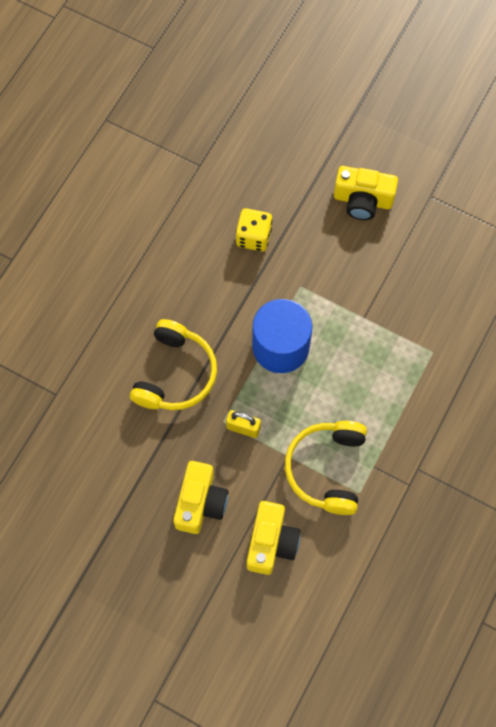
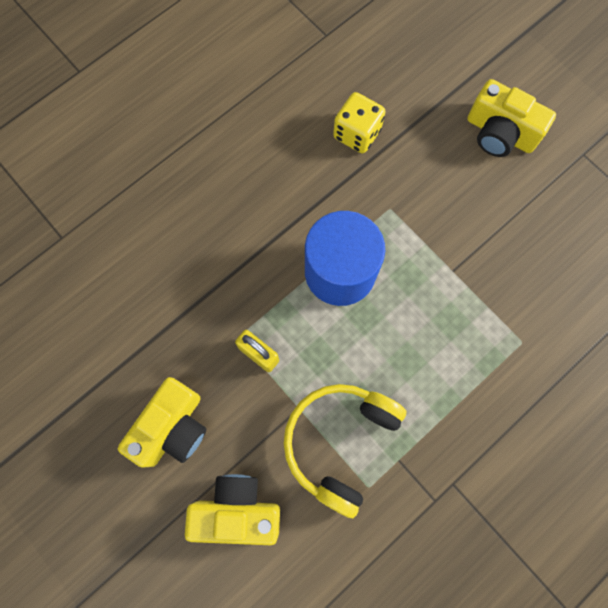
camera: 20 degrees right, 5 degrees up
(175, 374) = (205, 261): yellow headphones -> none
(271, 542) = (237, 510): yellow camera -> yellow camera turned 120 degrees counterclockwise

